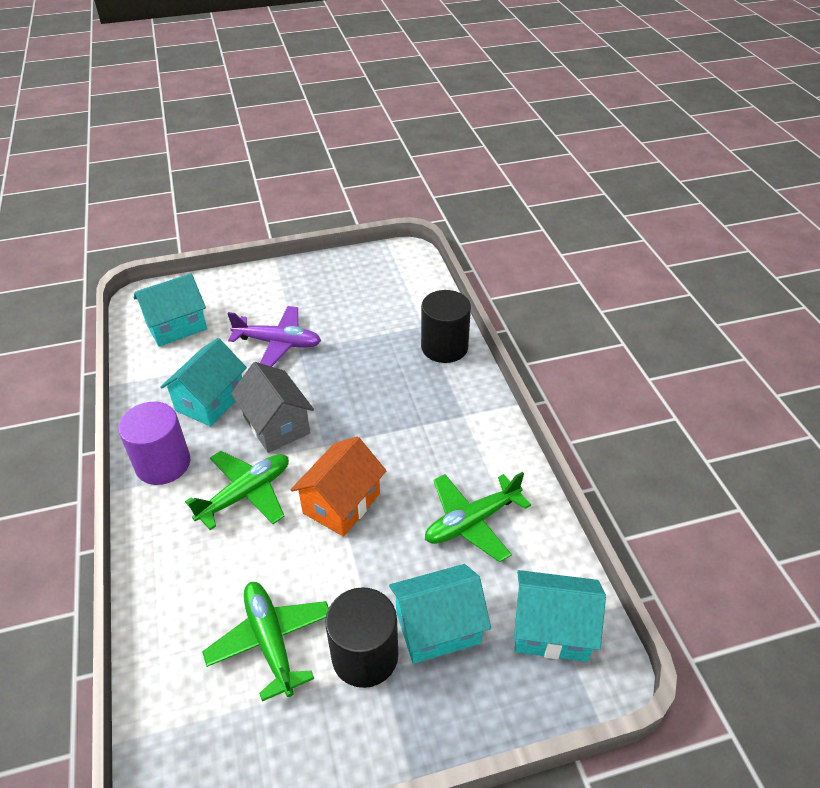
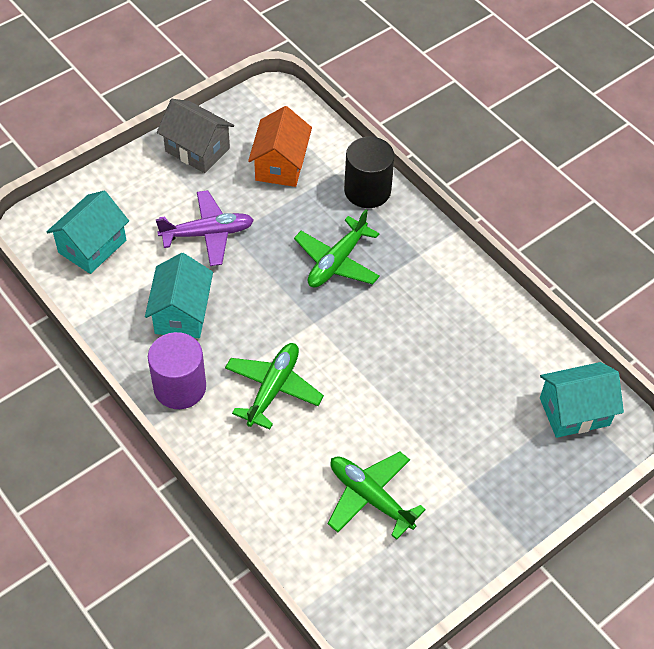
camera: 25 degrees left, 10 degrees up
(276, 425) = (259, 317): grey house -> grey house (197, 150)
(341, 503) = (360, 368): orange house -> orange house (280, 165)
(365, 656) = (448, 481): black cylinder -> none
(438, 627) = (491, 440): turquoise house -> none
(472, 522) = (474, 348): green plane -> green plane (337, 262)

